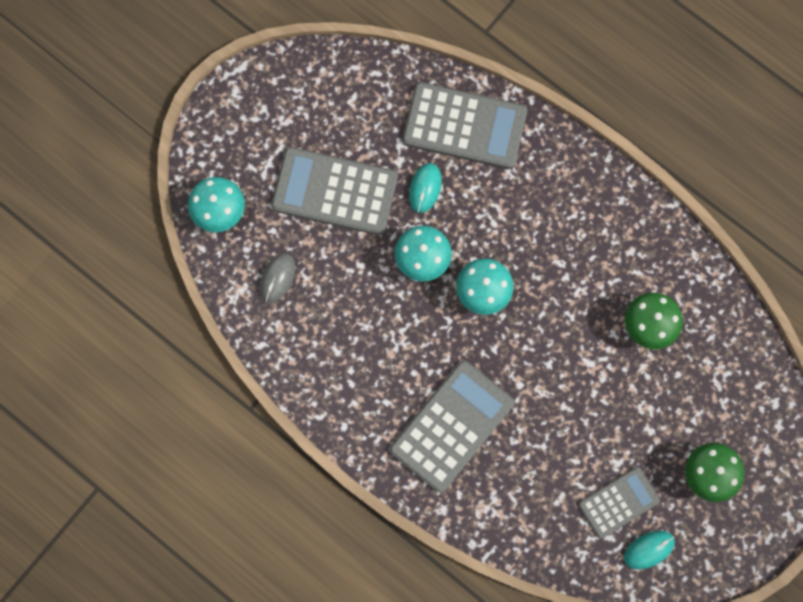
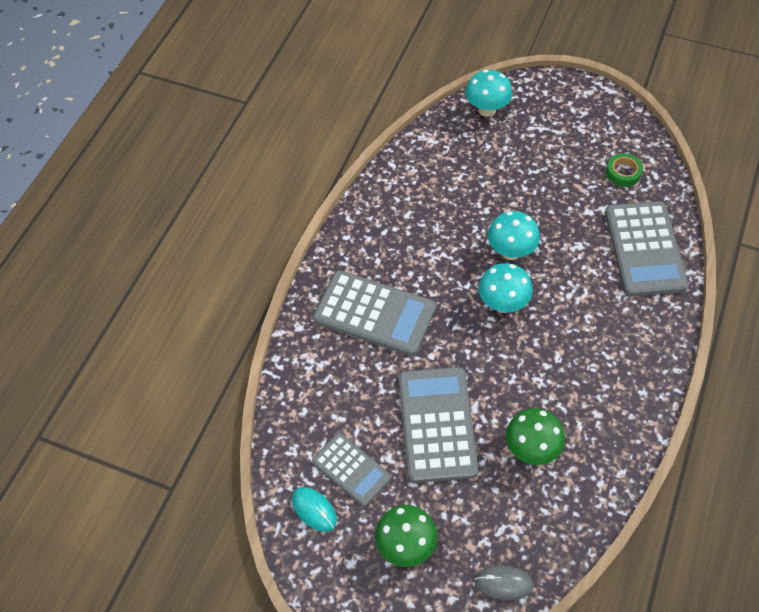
camera: 75 degrees right, 20 degrees down
(277, 278) = (451, 159): grey mouse -> grey mouse (503, 583)
(334, 191) = (540, 176): grey calculator -> grey calculator (437, 424)
(361, 104) = (623, 173): none -> green tape
(425, 188) = (574, 236): turquoise mouse -> none

